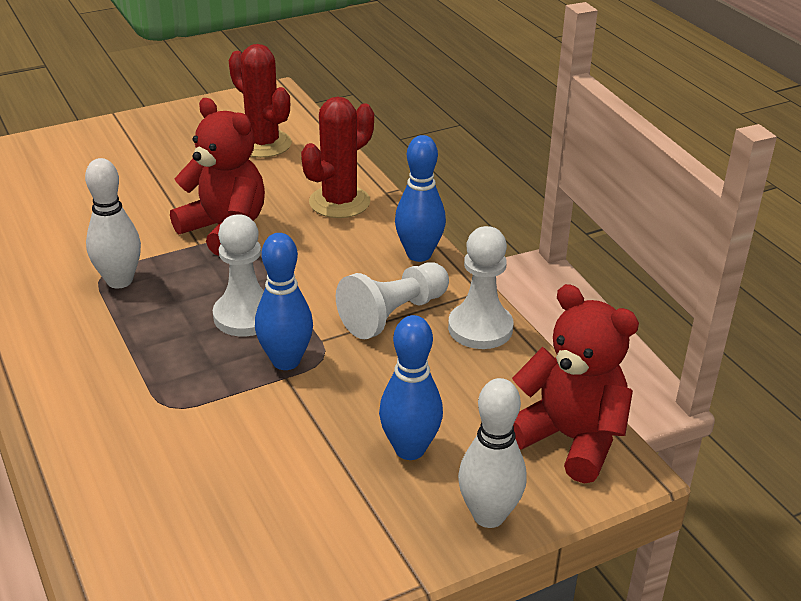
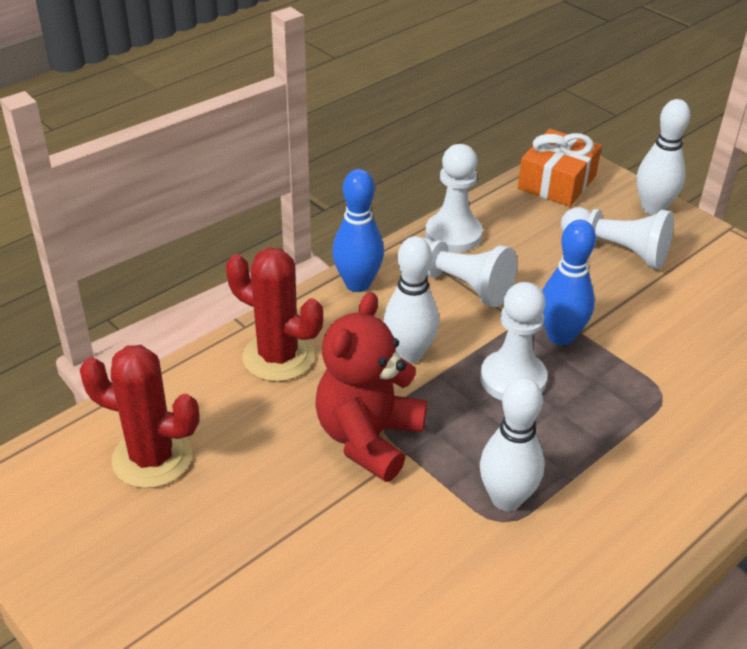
camera: 105 degrees left, 5 degrees up
(263, 144) = (152, 458): red cactus -> red cactus turned 75 degrees clockwise
(308, 265) = (409, 354): none -> white bowling pin
(410, 449) = (617, 250): blue bowling pin -> white pawn
(570, 439) = (557, 182): red teddy bear -> orange gift

